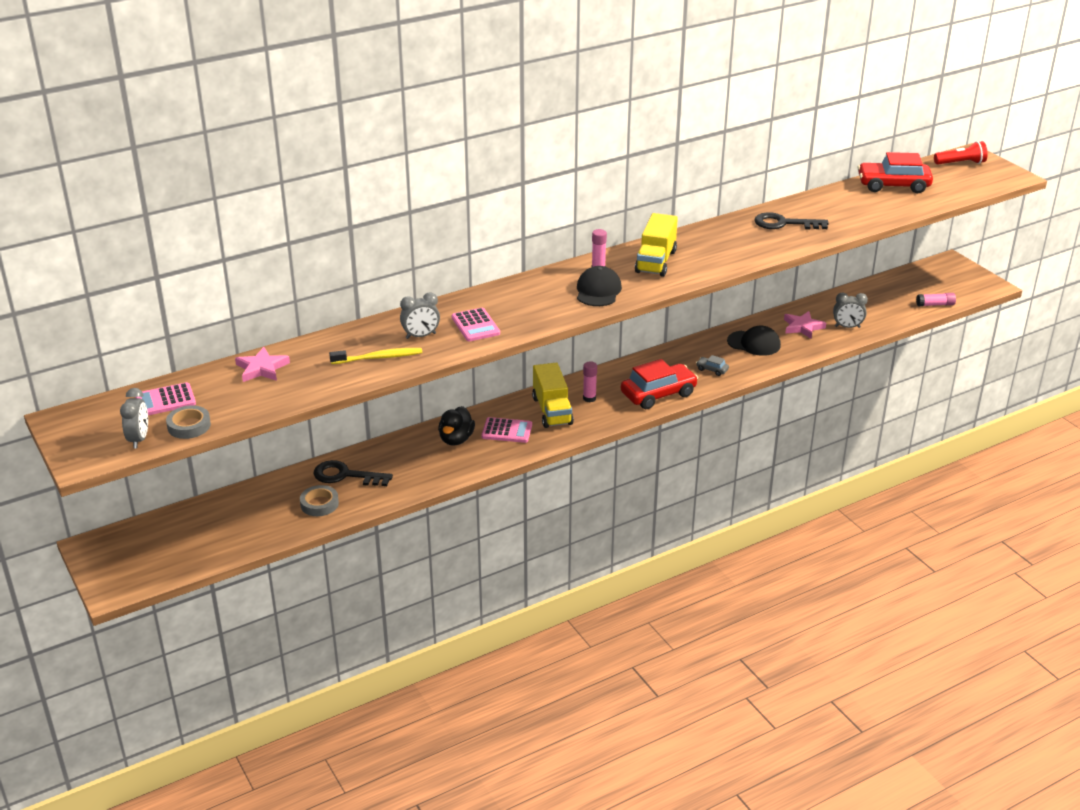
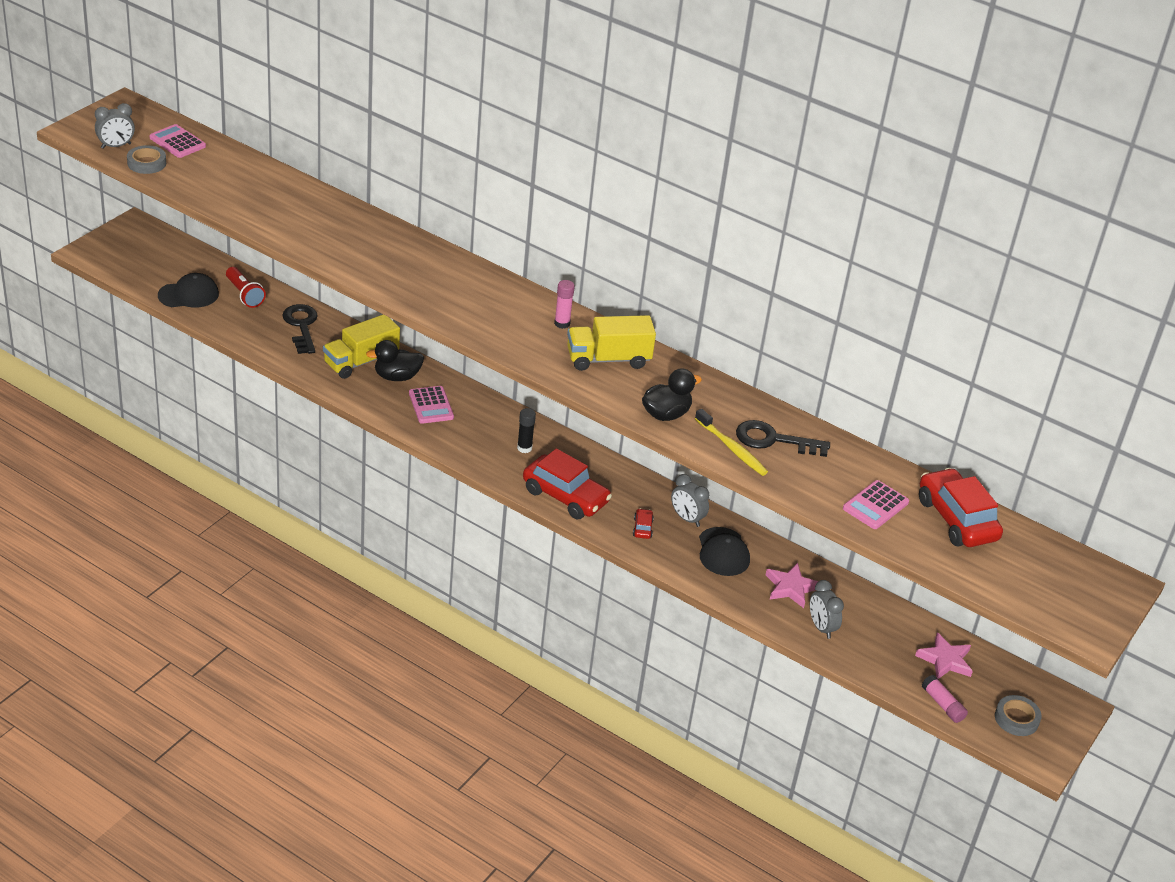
camera: 60 degrees right, 5 degrees up
(262, 368) = (252, 174): pink star -> pink star (945, 660)
(319, 504) = (252, 323): grey tape -> grey tape (1016, 719)
(378, 357) = (306, 229): yellow toothbrush -> yellow toothbrush (732, 448)
(421, 336) = (358, 243): grey clock -> grey clock (687, 518)
(475, 325) = (397, 270): pink calculator -> pink calculator (875, 505)
(552, 411) = (485, 427): yellow truck -> yellow truck (361, 361)
(589, 398) = (524, 448): pink glue stick -> black glue stick
(598, 291) = (517, 332): black cap -> black cap (188, 295)
(712, 370) = (642, 528): grey car -> red car
(736, 255) = (666, 414): none -> black duck
(784, 223) = (773, 440): black key -> black key turned 60 degrees counterclockwise
(961, 163) = (1083, 576): red flashlight -> red flashlight (244, 295)

